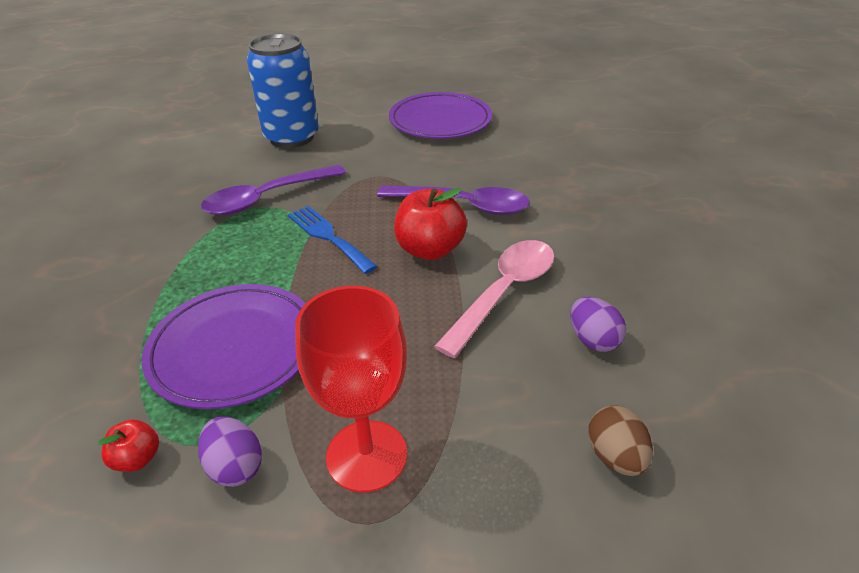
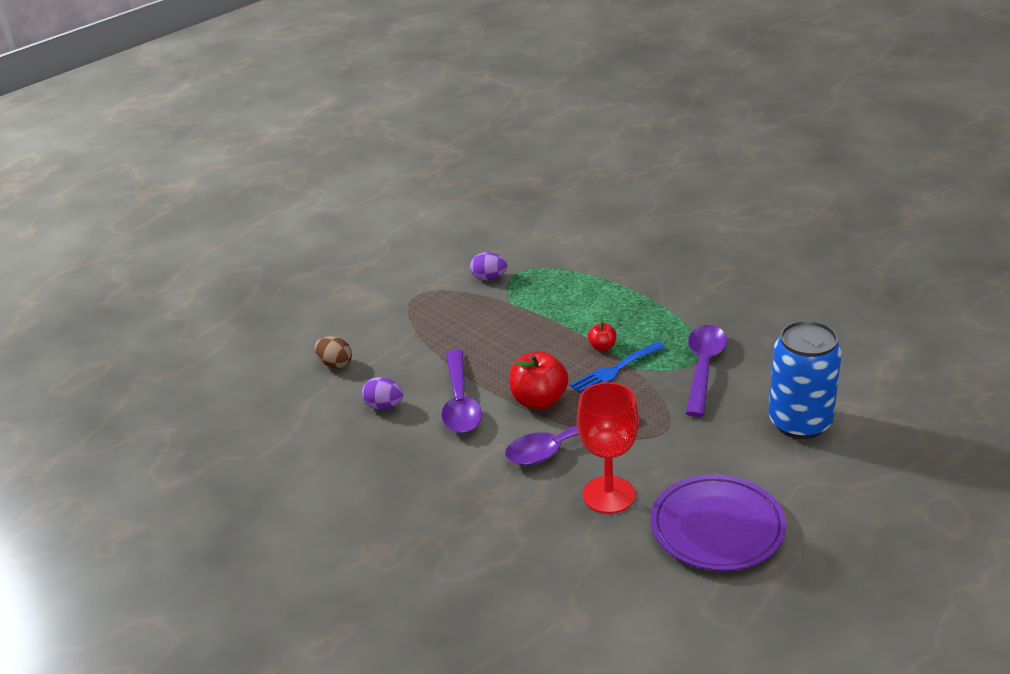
camera: 140 degrees right, 5 degrees down
(137, 459) = (530, 259): red apple -> red apple (602, 347)
(234, 348) = (560, 301): purple plate -> none
(328, 236) = (614, 370): blue fork -> blue fork turned 135 degrees clockwise
(366, 455) = (442, 307): red goblet -> red goblet (608, 495)
(504, 292) = (460, 402): pink spoon -> purple spoon

